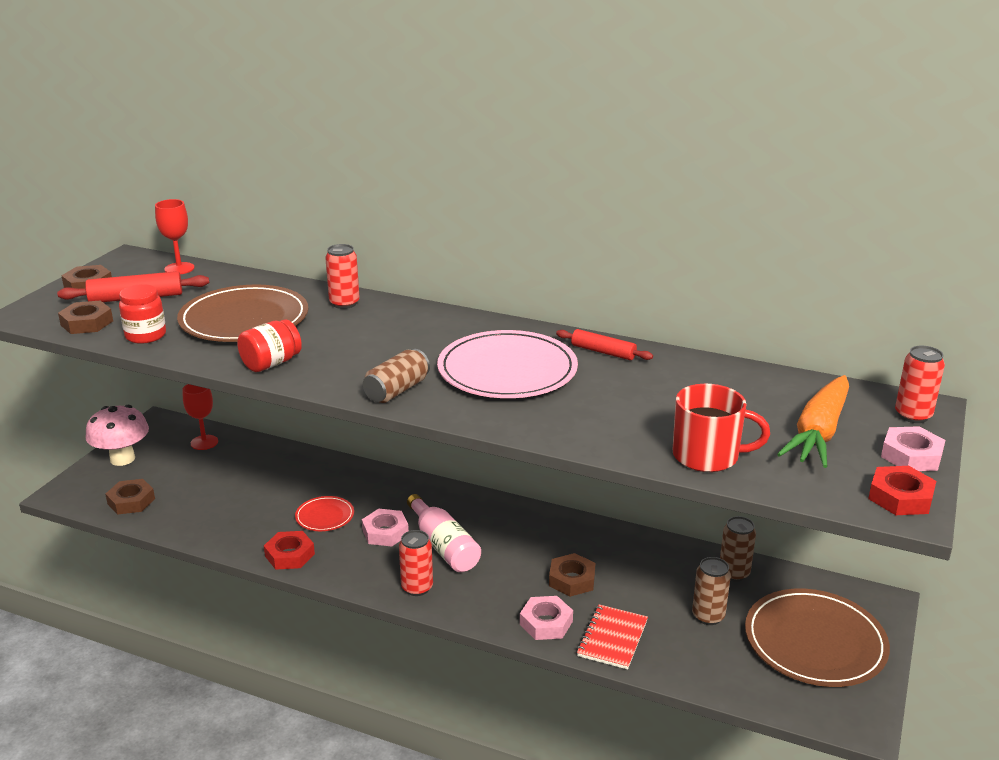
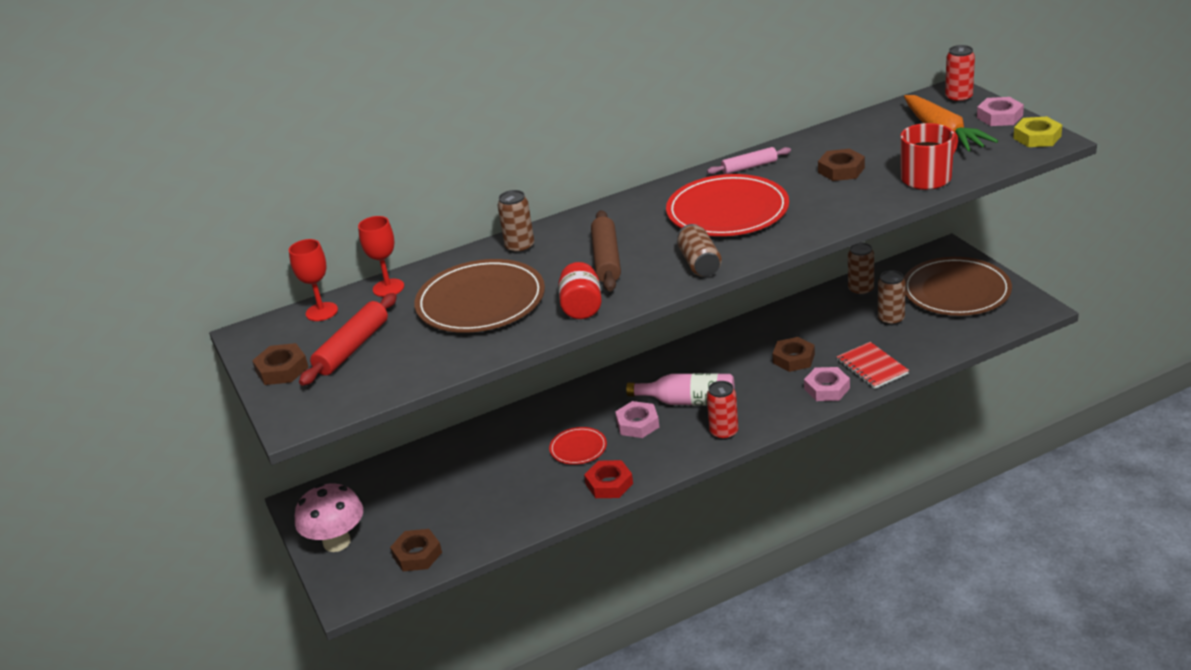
camera: 45 degrees left, 5 degrees up
(87, 323) = (368, 385): brown nut -> brown nut (841, 170)
(146, 335) = (441, 358): red jar -> none
(204, 442) = (377, 483): red goblet -> red goblet (388, 288)
(344, 303) = (520, 247): red can -> brown can
(361, 346) = (607, 259): none -> brown rolling pin
(507, 370) = (727, 211): pink plate -> red plate
(603, 352) = (749, 167): red rolling pin -> pink rolling pin
(900, 497) = (1037, 137): red nut -> yellow nut

